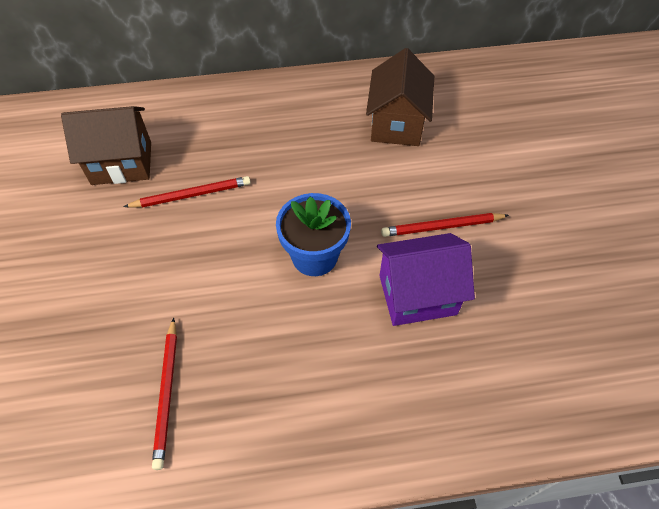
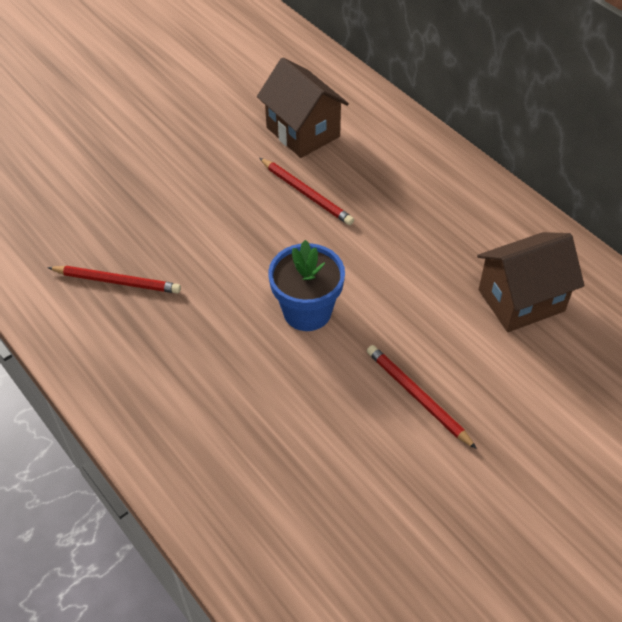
camera: 60 degrees right, 5 degrees down
(167, 393) = (117, 281): red pencil -> red pencil turned 135 degrees counterclockwise
(417, 294) = (322, 410): purple house -> none

